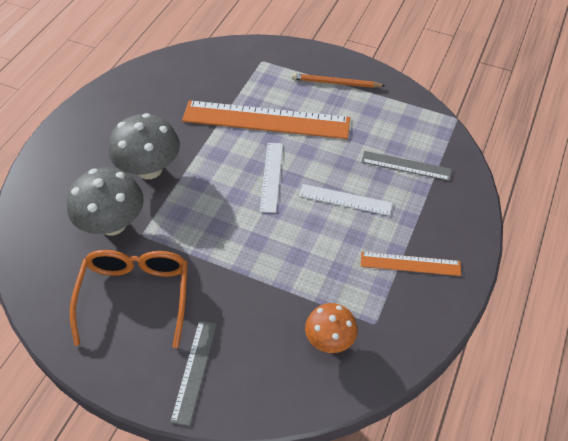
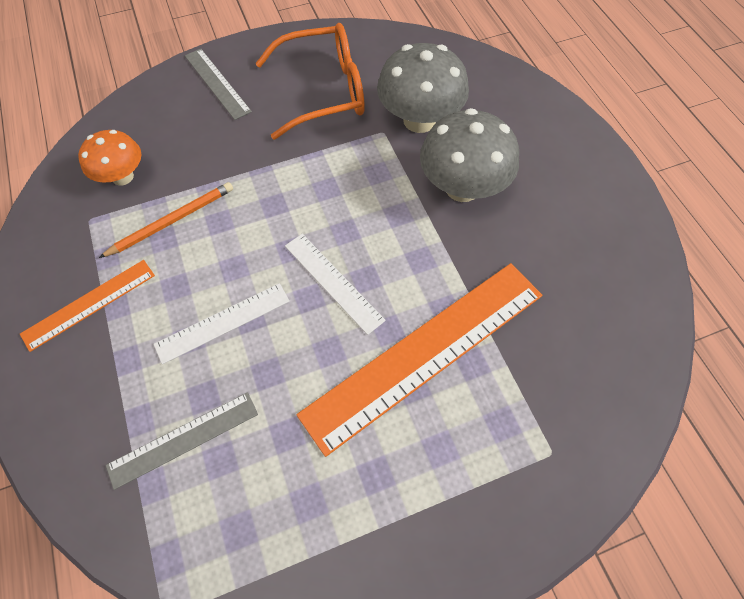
camera: 135 degrees right, 10 degrees up
(136, 295) = (324, 91): orange glasses -> orange glasses turned 60 degrees counterclockwise
(336, 83) = (408, 512): orange pencil -> orange pencil (171, 221)

